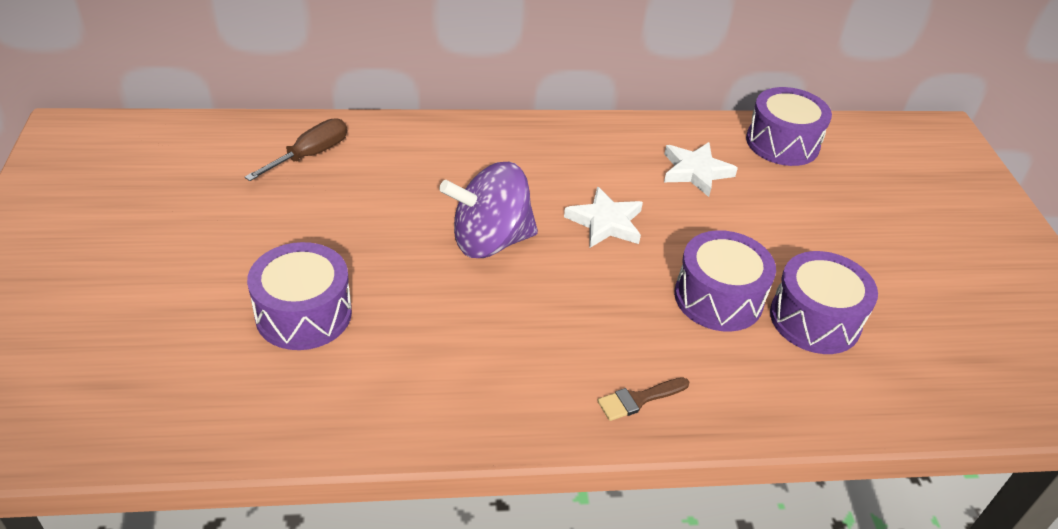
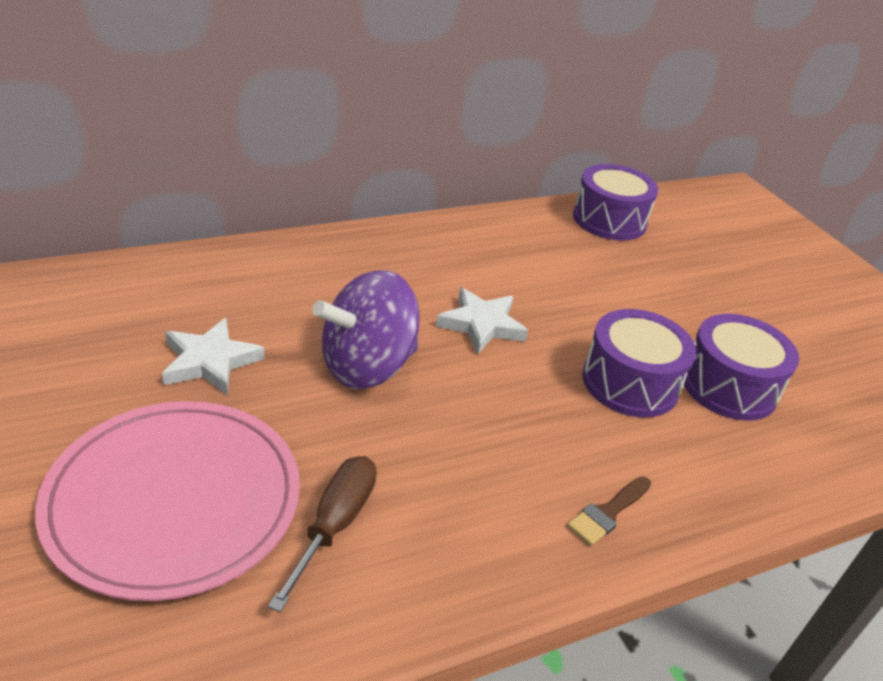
camera: 20 degrees left, 5 degrees down
(303, 314) = (174, 500): purple drum -> pink plate
(310, 155) = (113, 304): brown screwdriver -> brown screwdriver (334, 525)
(695, 172) = (544, 259): white star -> white star (210, 361)

